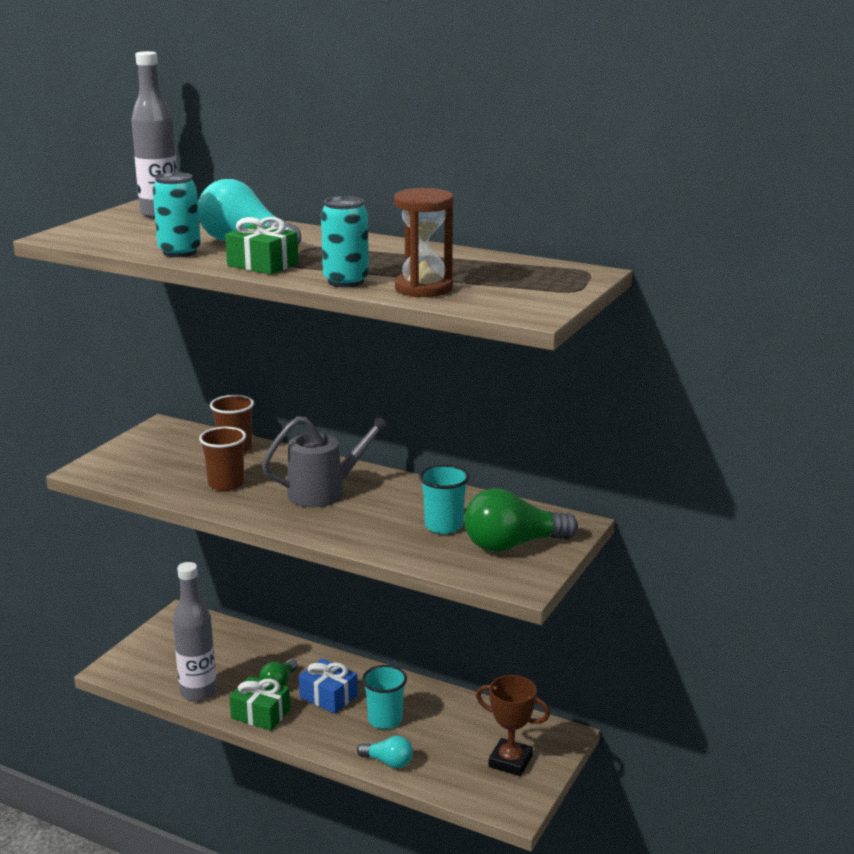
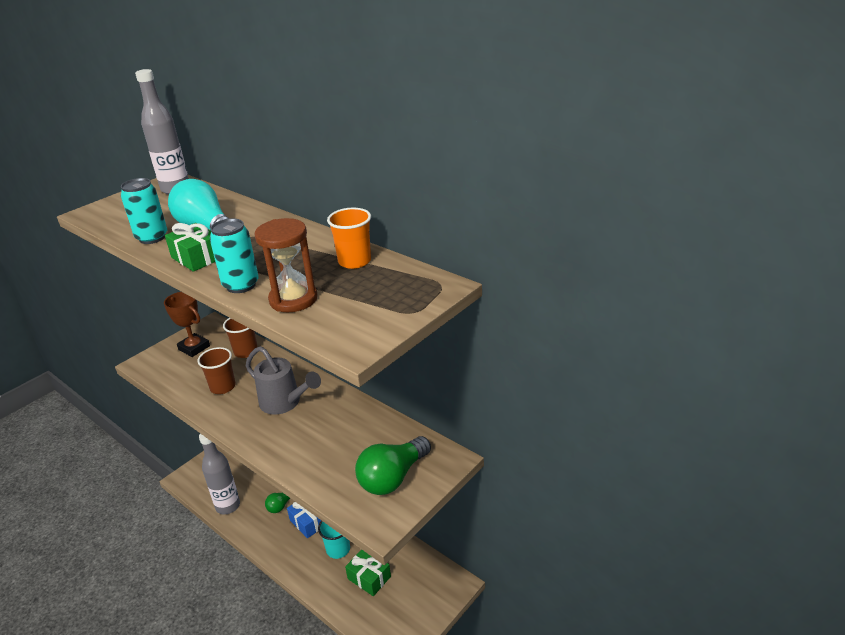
camera: 15 degrees right, 10 degrees up
(260, 714) = (259, 531): green gift -> green gift (369, 577)
(325, 492) = (284, 403): grey watering can -> grey watering can turned 45 degrees clockwise
(388, 762) = (326, 589): turquoise light bulb -> none
(443, 526) = (351, 449): turquoise cup -> none
(467, 260) = (354, 261): none -> orange cup
(510, 761) = (410, 603): brown trophy -> brown trophy (194, 348)
(513, 545) = (392, 477): green light bulb -> green light bulb turned 45 degrees counterclockwise

